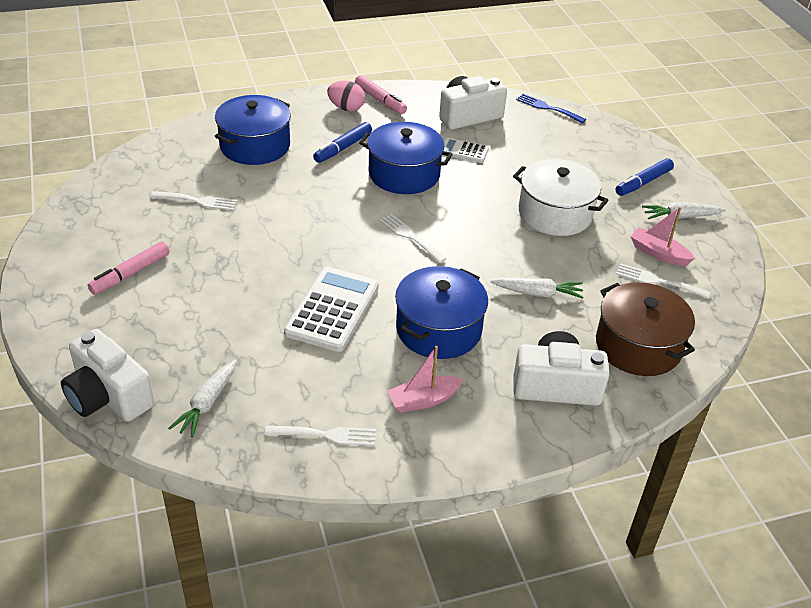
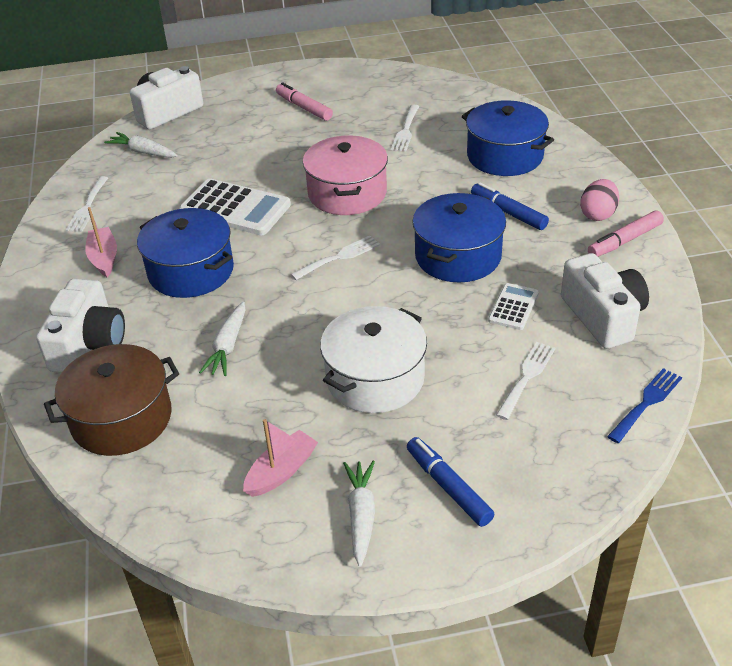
camera: 100 degrees right, 0 degrees up
(309, 235) = (347, 193): none -> pink pot
(657, 281) = (226, 459): white fork -> white fork (526, 377)

